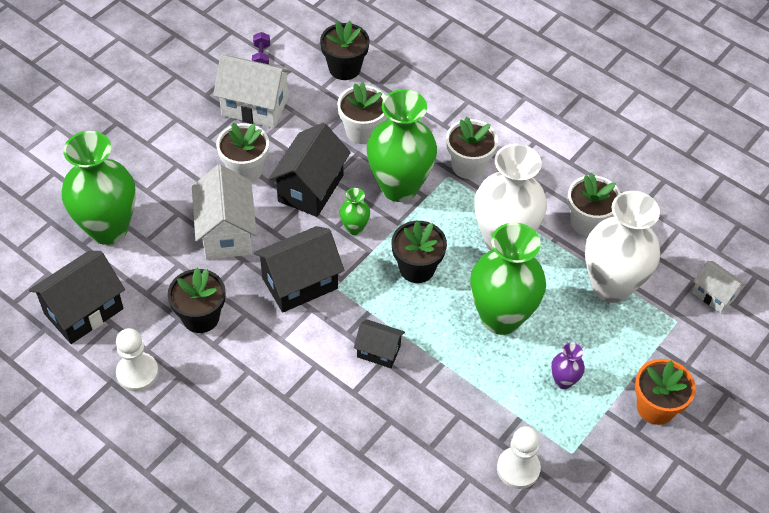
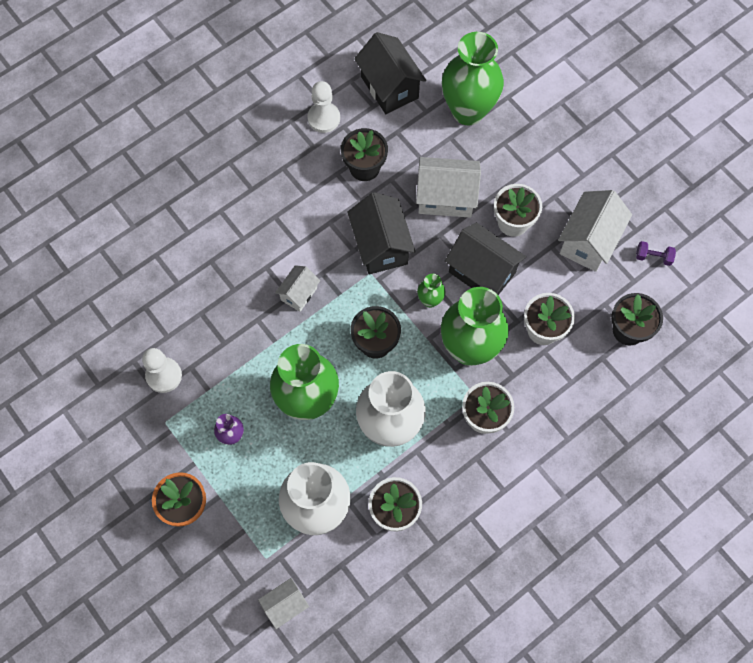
camera: 105 degrees right, 15 degrees up
(378, 351) = (299, 294): black house -> white house

